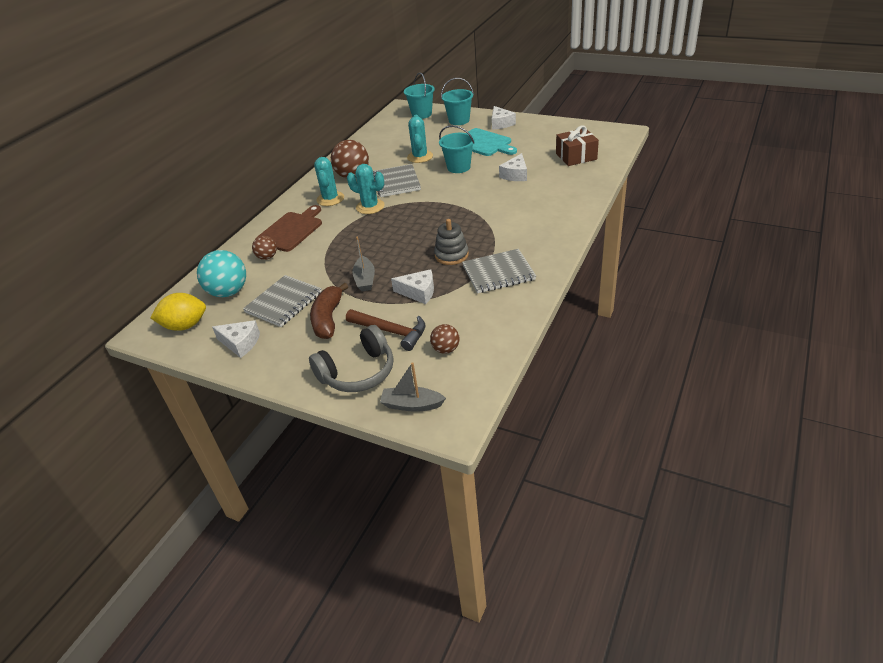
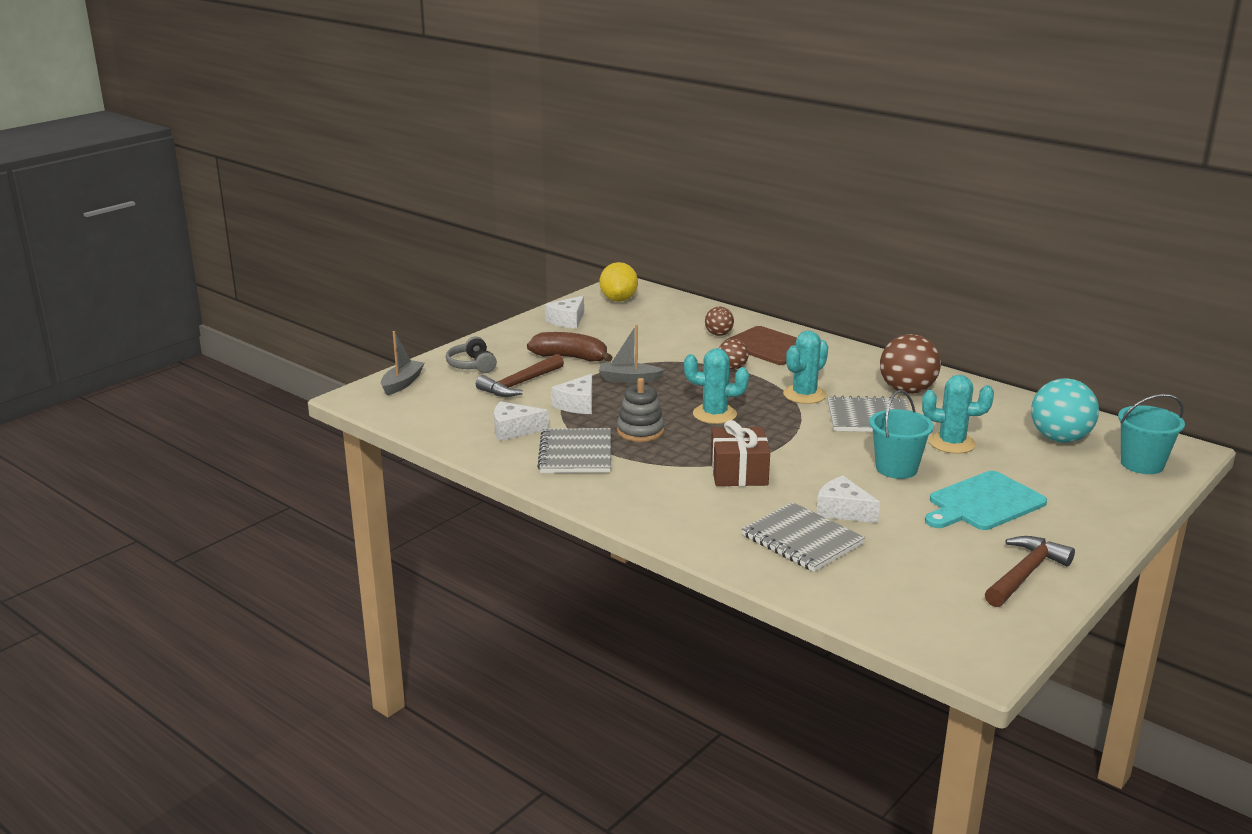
camera: 100 degrees right, 15 degrees down
(228, 292) = (662, 316): turquoise ball -> turquoise ball (1060, 439)
(284, 302) = (619, 339): grey notebook -> grey notebook (802, 540)
(330, 199) = (843, 373): turquoise cactus -> turquoise cactus (714, 414)
(358, 372) = (472, 365): grey headphones -> grey headphones, size x0.64
(446, 349) = (463, 407): brown ball -> brown ball (732, 368)
(459, 120) = (1100, 495): turquoise bucket -> none
(501, 123) = (1071, 533): white cheese -> white cheese (514, 430)
(545, 129) = (1025, 574): none -> brown hammer
(576, 156) = (885, 581): brown gift -> brown gift (738, 472)

